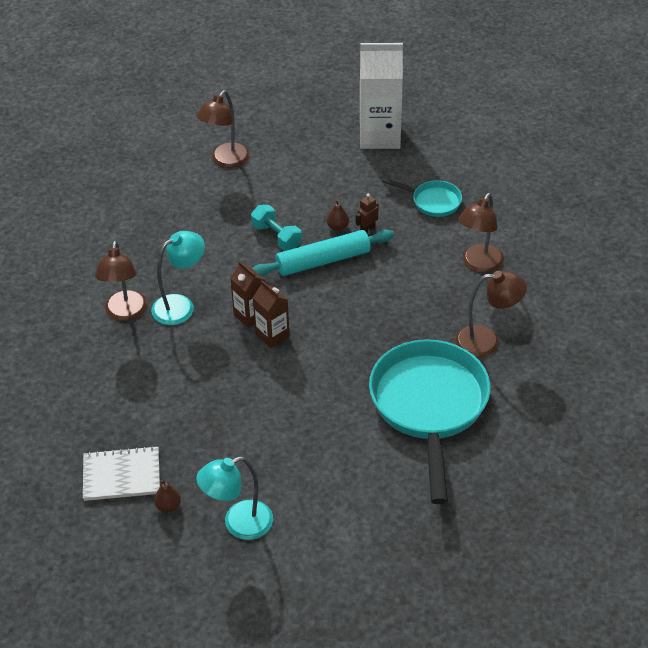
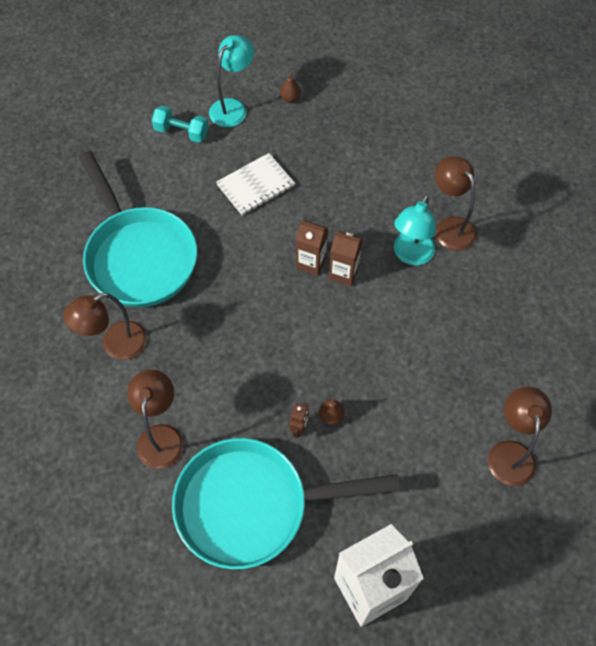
camera: 150 degrees right, 15 degrees up
(121, 475) = (339, 104): white notebook -> white notebook (256, 185)
(276, 237) = (382, 373): turquoise dumbbell -> turquoise dumbbell (181, 132)
(323, 261) = (318, 365): turquoise rolling pin -> none
(433, 201) = (251, 505): turquoise pan -> turquoise pan, size x2.17

